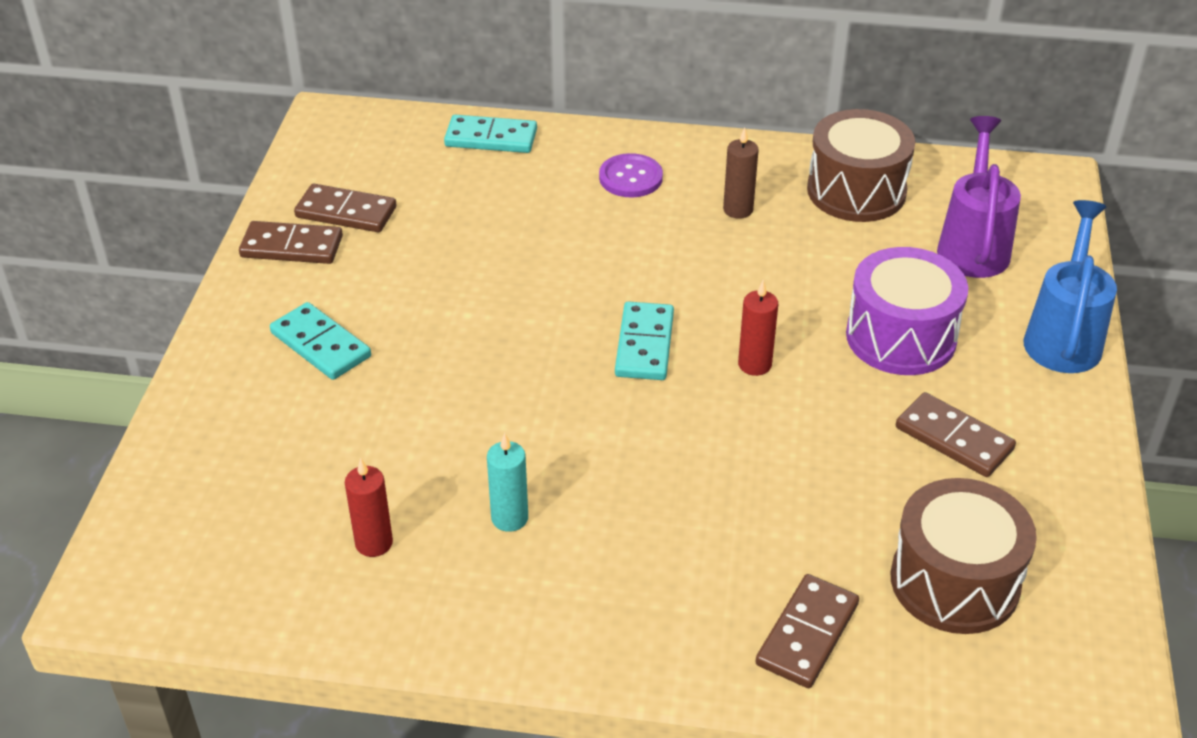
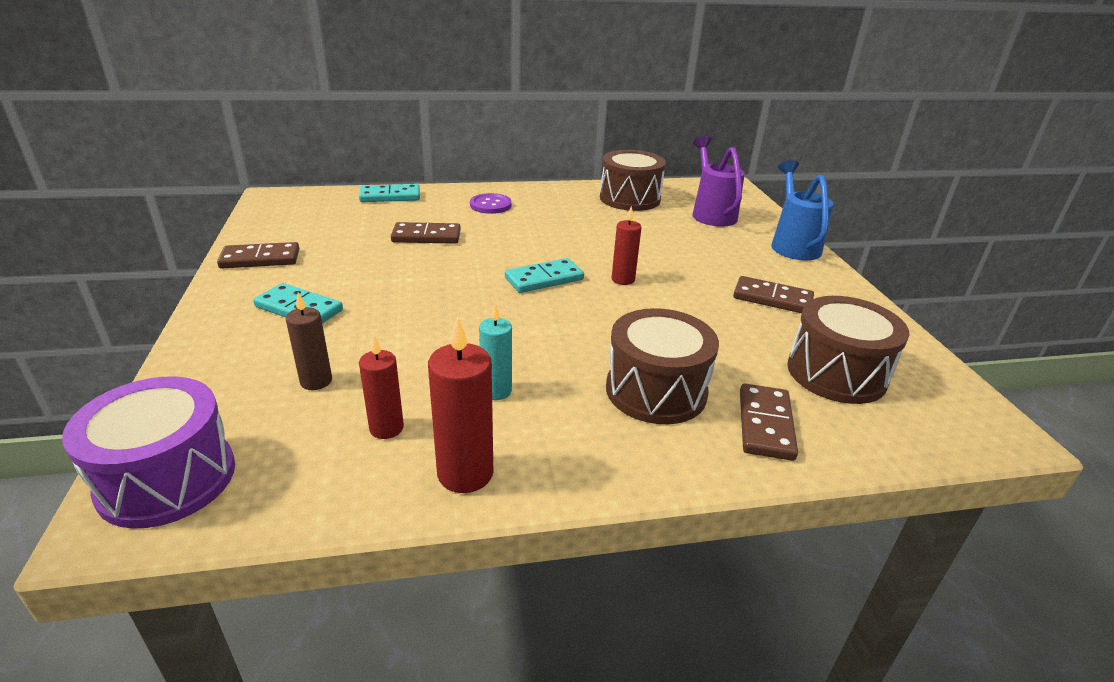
camera: 20 degrees left, 10 degrees down
(346, 212) = (298, 238): brown domino -> brown domino (426, 236)
(437, 618) = (465, 473): none -> red candle
(645, 345) = (544, 279): turquoise domino -> turquoise domino turned 75 degrees clockwise
(699, 558) = (656, 391): none -> brown drum
(738, 210) = (565, 212): brown candle -> brown candle (316, 381)
(901, 337) = (702, 256): purple drum -> purple drum (167, 479)

